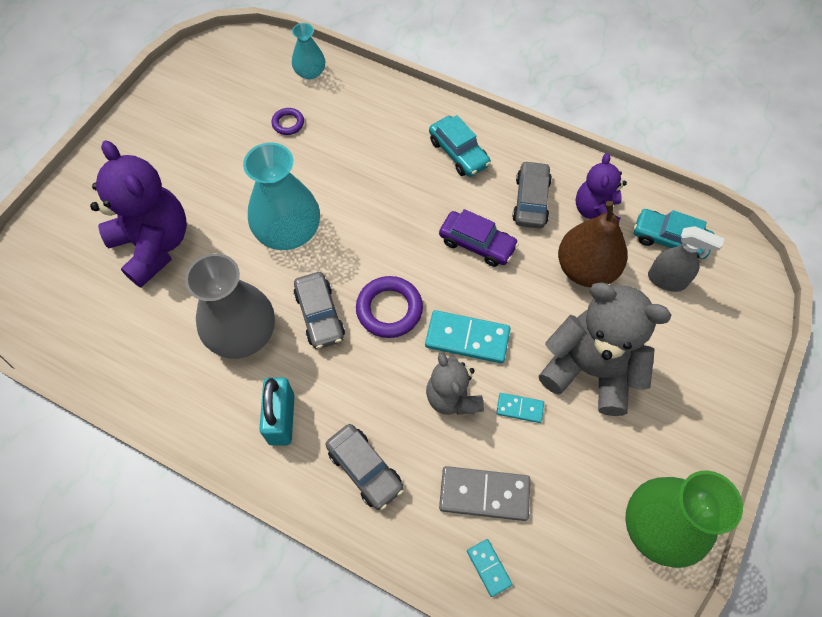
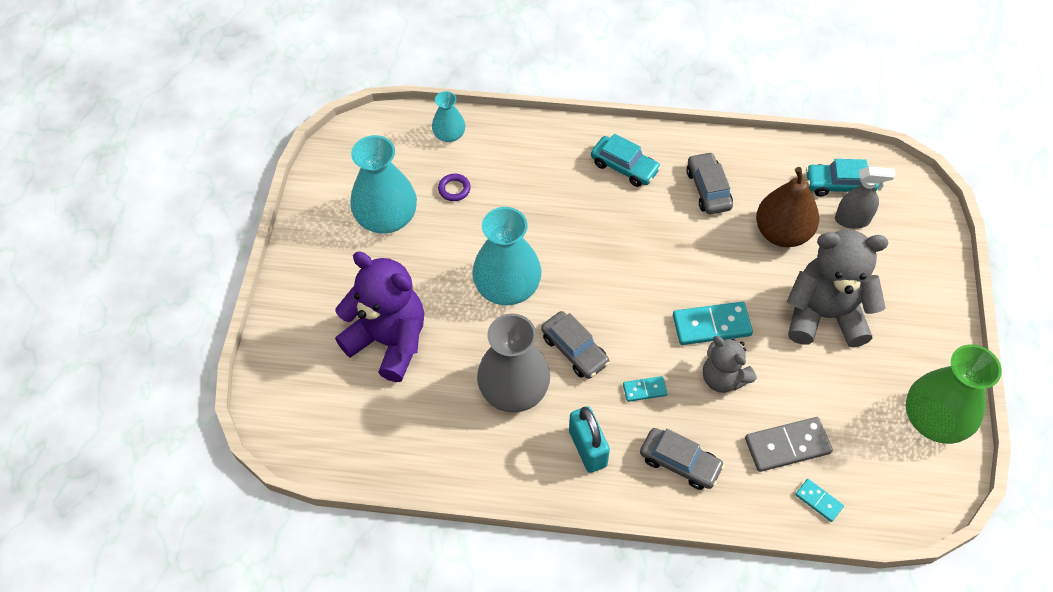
camera: 20 degrees left, 5 degrees down
(214, 130) = (387, 217): none -> turquoise vase
(389, 309) = (633, 324): purple ring -> none
(477, 244) = (680, 242): purple car -> none
(519, 408) = (783, 367): turquoise domino -> turquoise domino (644, 390)
(595, 212) = (767, 181): purple teddy bear -> none

